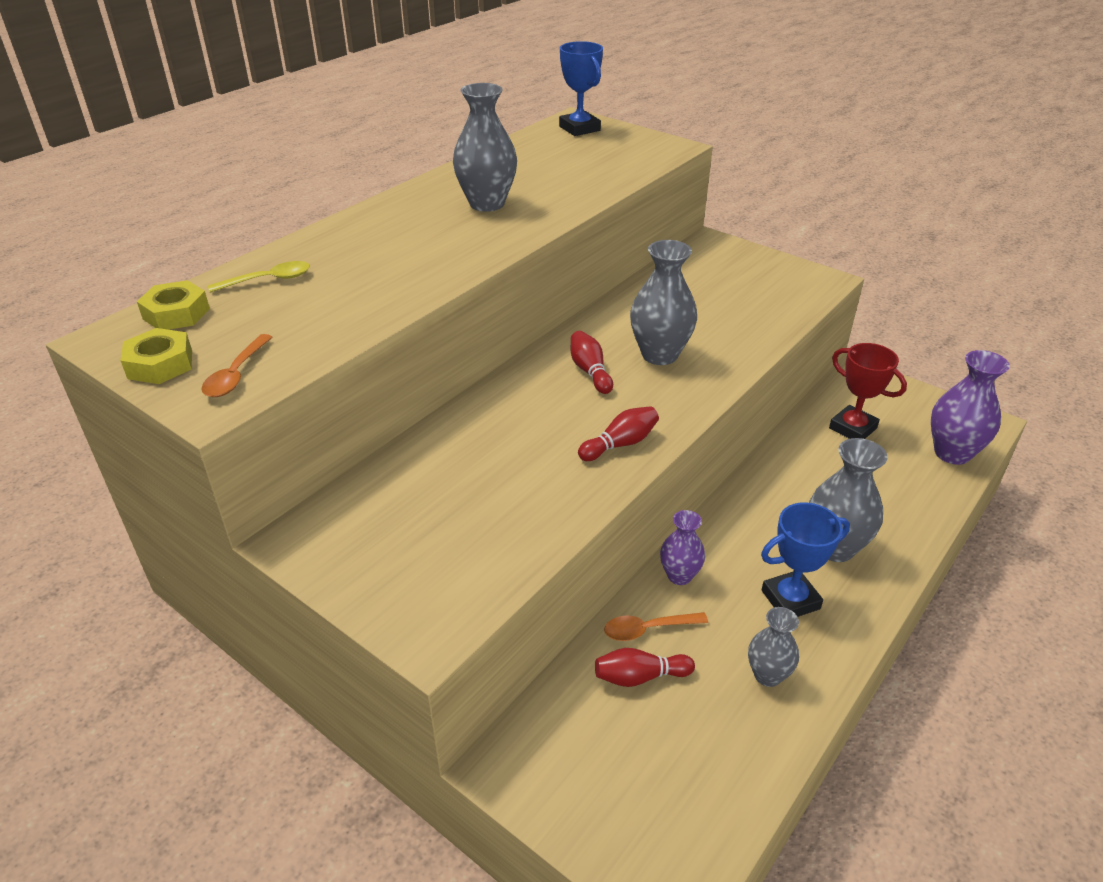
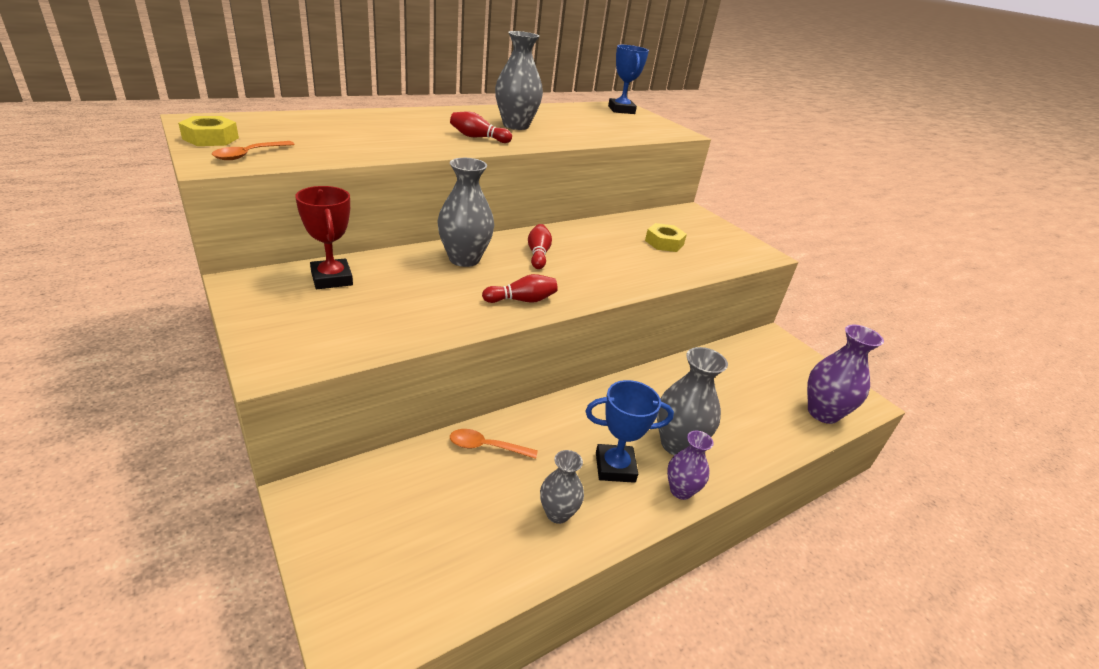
camera: 15 degrees right, 5 degrees down
(176, 313) = (253, 121): yellow nut -> yellow nut (664, 243)
(268, 280) = (329, 122): yellow spoon -> none
(640, 677) = (455, 476): red bowling pin -> red bowling pin (478, 137)
(659, 355) = (598, 260): grey vase -> grey vase (464, 259)
(679, 576) = (538, 420): purple vase -> purple vase (681, 490)
(852, 428) = (747, 370): red trophy -> red trophy (332, 279)

